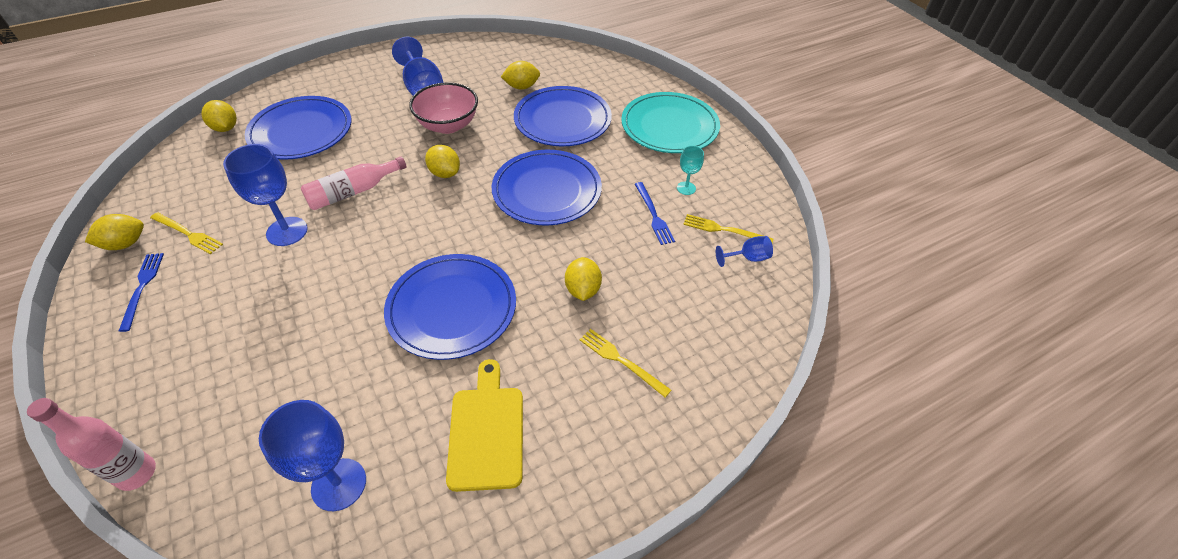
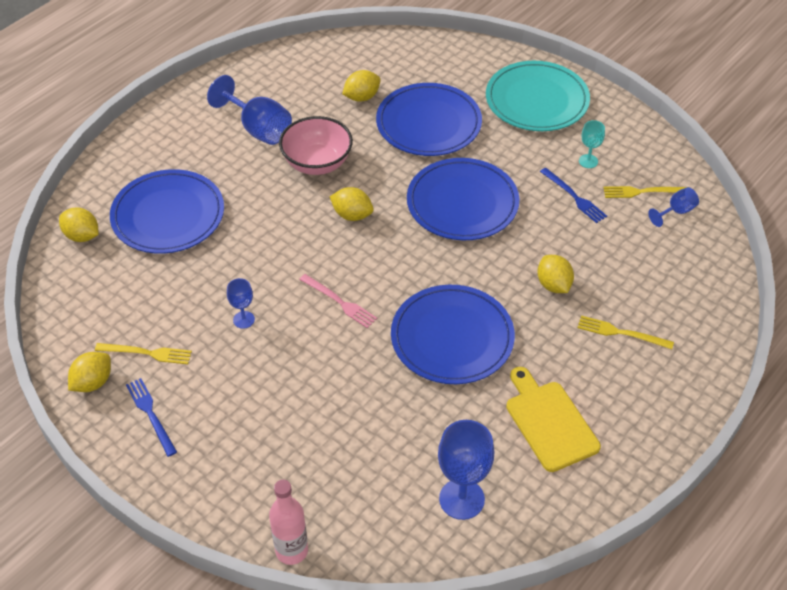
camera: 20 degrees left, 0 degrees up
(287, 231) = (243, 320): blue goblet -> blue goblet, size x0.53
(353, 192) = (276, 261): pink bottle -> none
(377, 242) = (339, 302): none -> pink fork

